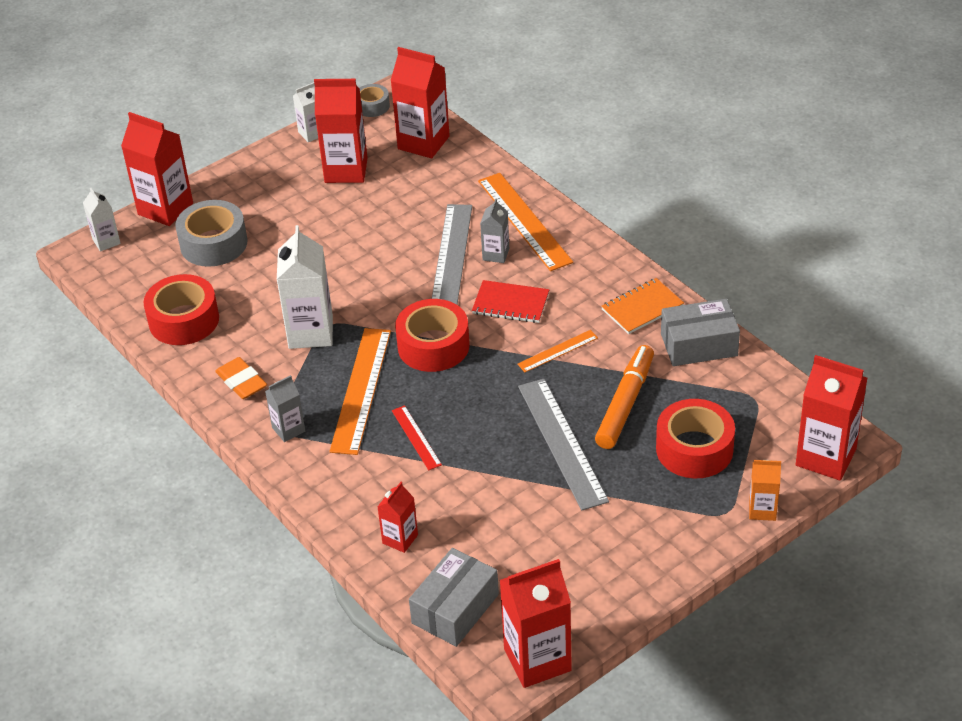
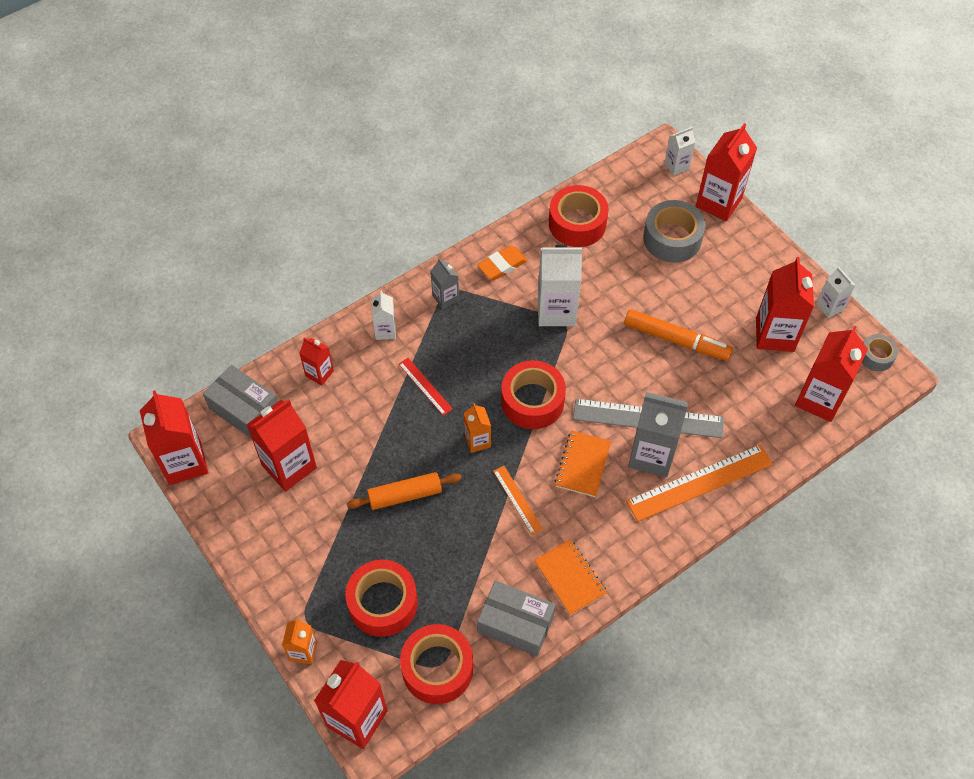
camera: 90 degrees right, 15 degrees up
(336, 481) = (385, 331): none -> white carton
(360, 390) = (484, 347): orange ruler -> none
(416, 437) = (425, 386): red ruler -> red ruler turned 75 degrees clockwise
(487, 387) = (477, 441): none -> orange carton
(496, 254) = (651, 455): grey carton -> grey carton, size x1.85
(510, 303) = (583, 464): red notebook -> orange notebook
(534, 552) = (289, 466): none -> red carton
(561, 443) = (405, 495): grey ruler -> orange rolling pin
(625, 403) = (445, 550): orange marker -> orange marker (676, 340)
(699, 344) = (515, 624): grey box -> grey box turned 60 degrees counterclockwise
(758, 399) = (437, 668): none -> red tape

